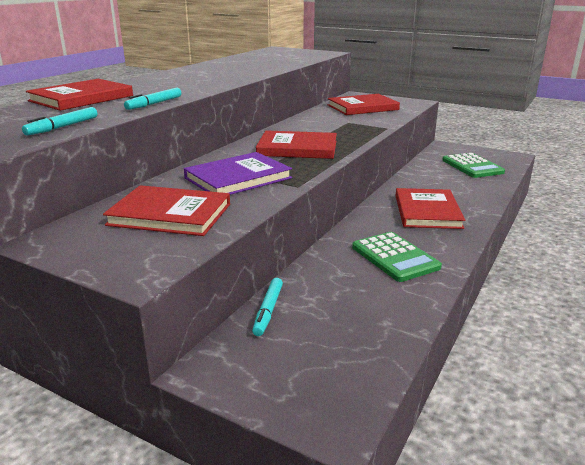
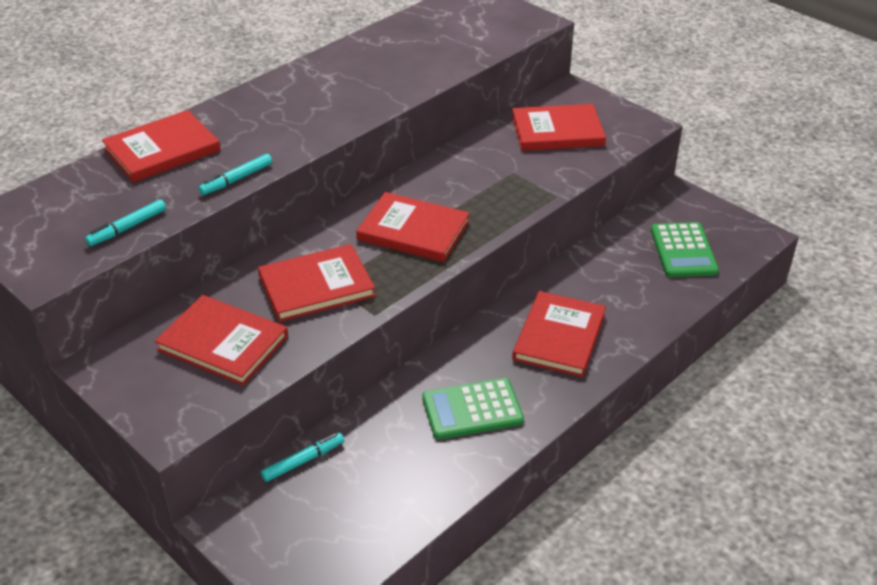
camera: 15 degrees right, 15 degrees up
(238, 178) = (316, 286): purple book -> red book
(268, 311) = (303, 461): turquoise marker -> turquoise marker turned 150 degrees counterclockwise
(395, 257) = (472, 410): green calculator -> green calculator turned 90 degrees clockwise

